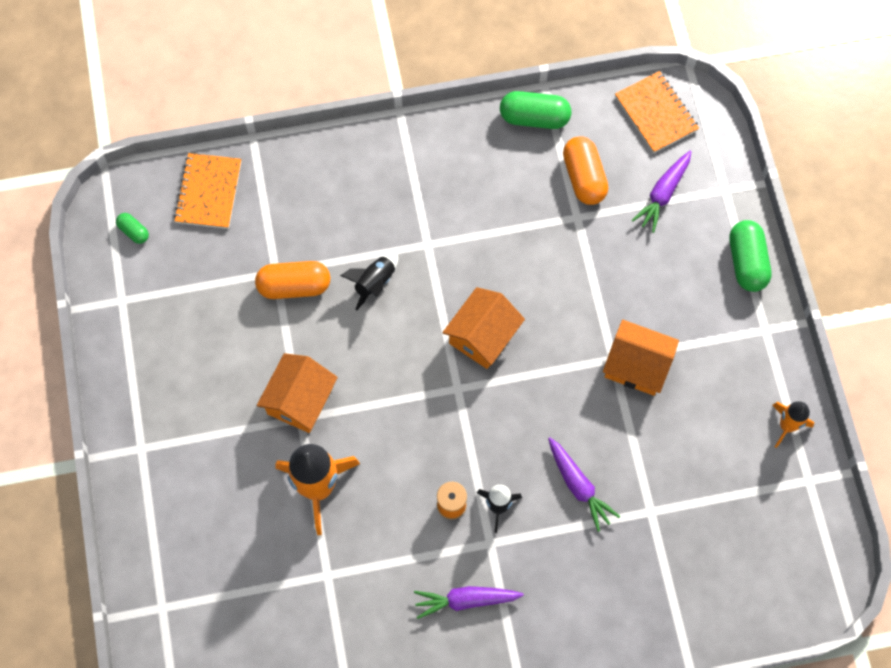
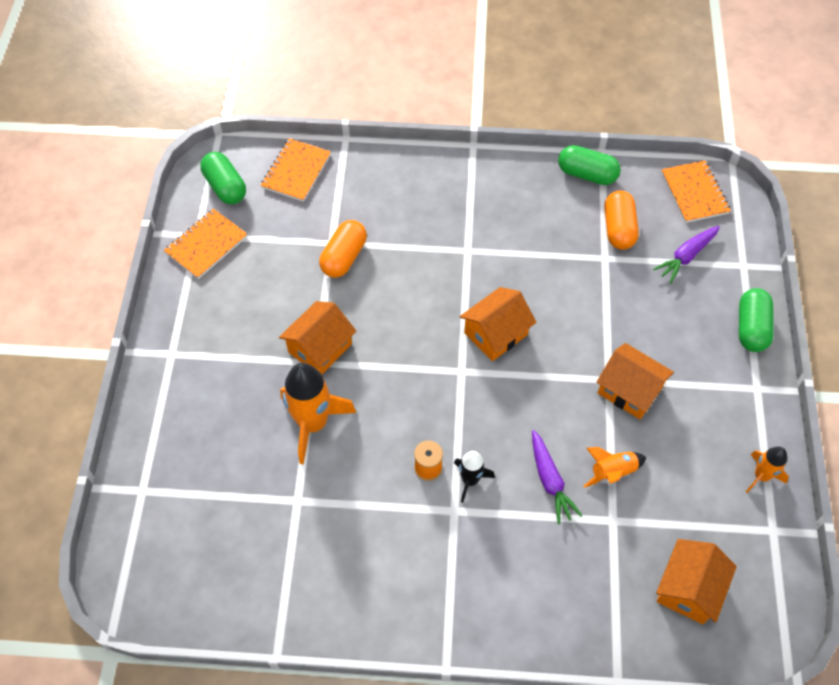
camera: 15 degrees right, 10 degrees down
(134, 231) = (225, 187): green capsule -> green capsule, size x1.90
(136, 309) = (206, 245): none -> orange notebook
(294, 286) = (344, 257): orange capsule -> orange capsule turned 75 degrees counterclockwise
(374, 283) = (413, 270): black rocket -> none
(466, 600) = (417, 555): purple carrot -> none
(639, 460) = (612, 472): none -> orange rocket
(739, 562) = (688, 589): none -> orange house

